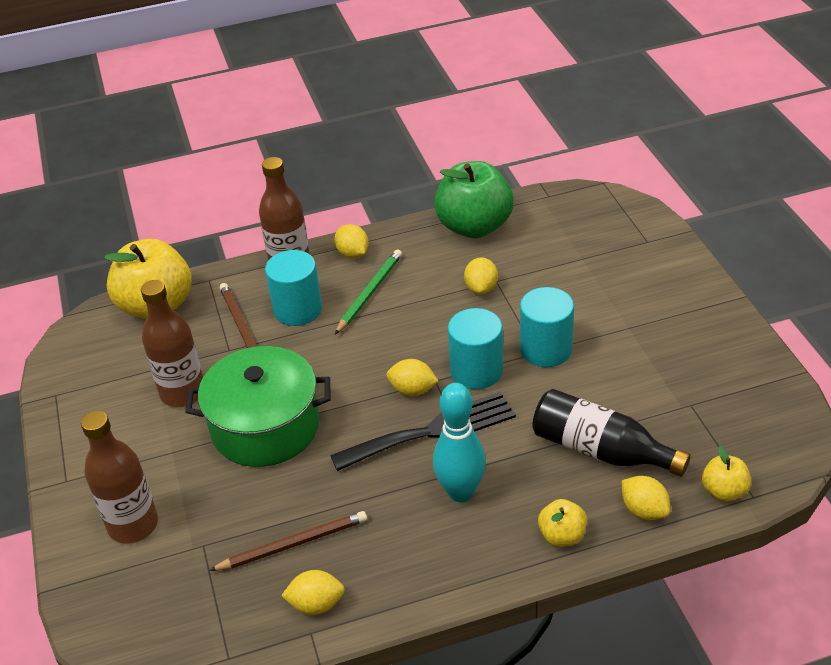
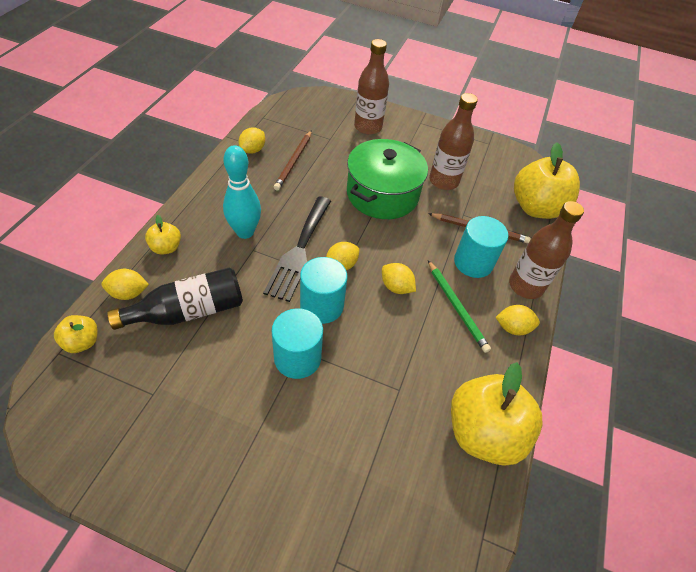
camera: 120 degrees right, 10 degrees up
(474, 226) = (483, 432): green apple -> yellow apple
(481, 288) = (399, 373): yellow lemon -> yellow lemon (396, 287)

